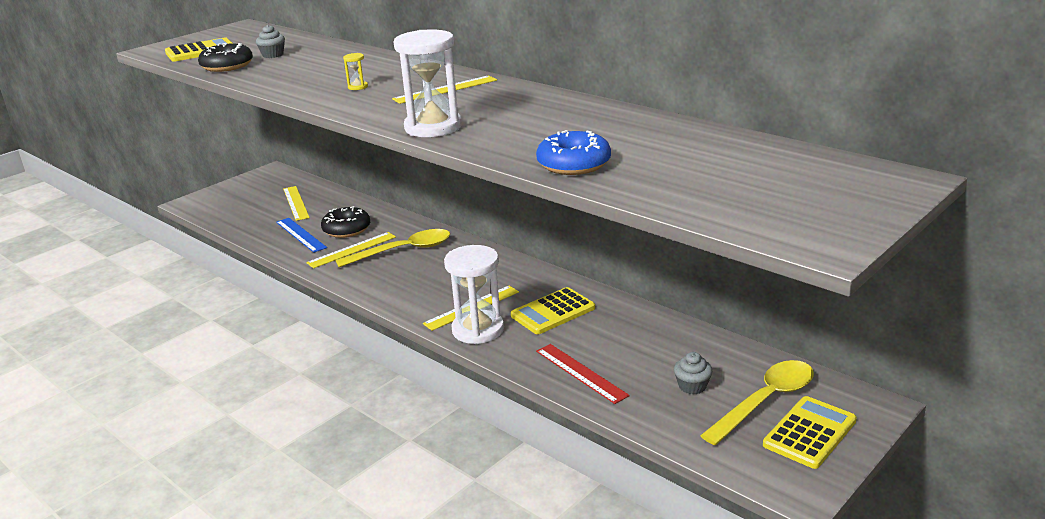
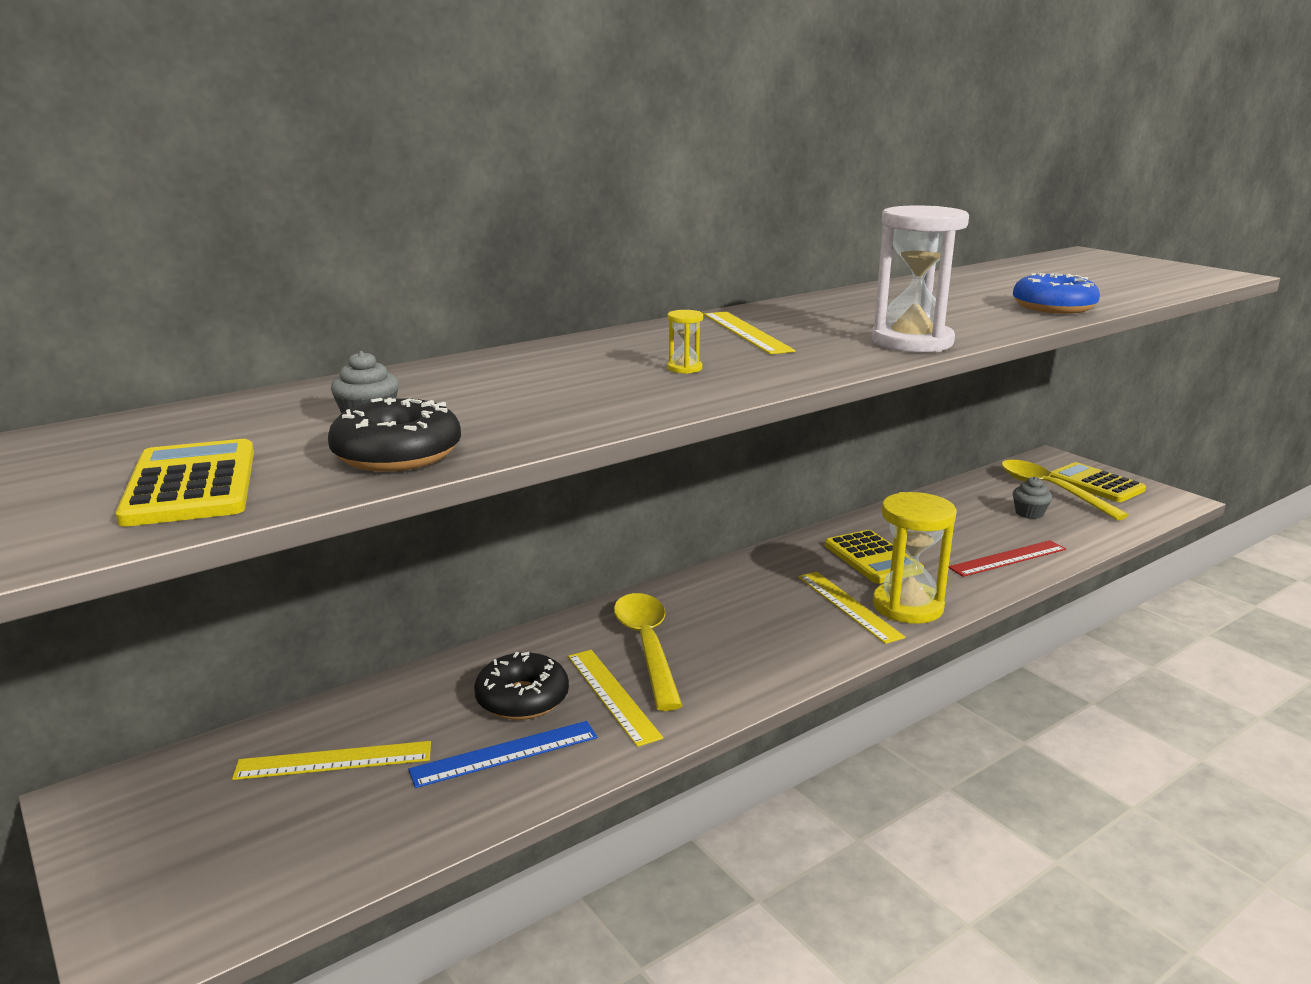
camera: 80 degrees left, 5 degrees down
(478, 330) = (907, 606): white hourglass -> yellow hourglass

